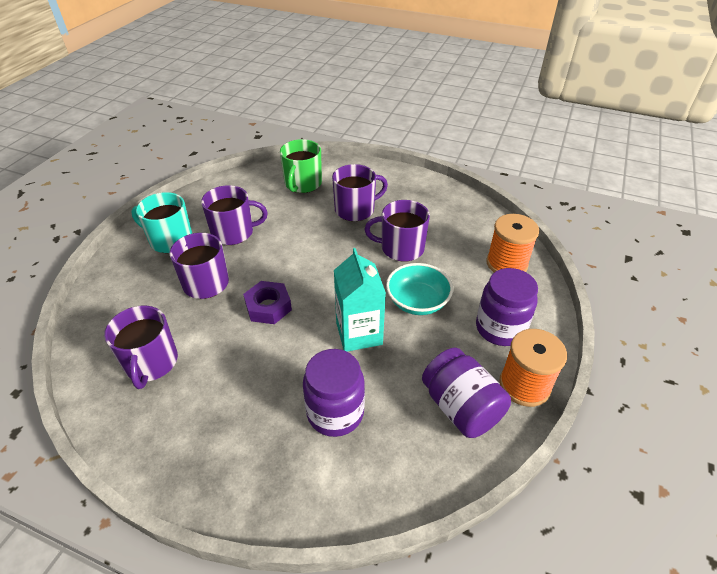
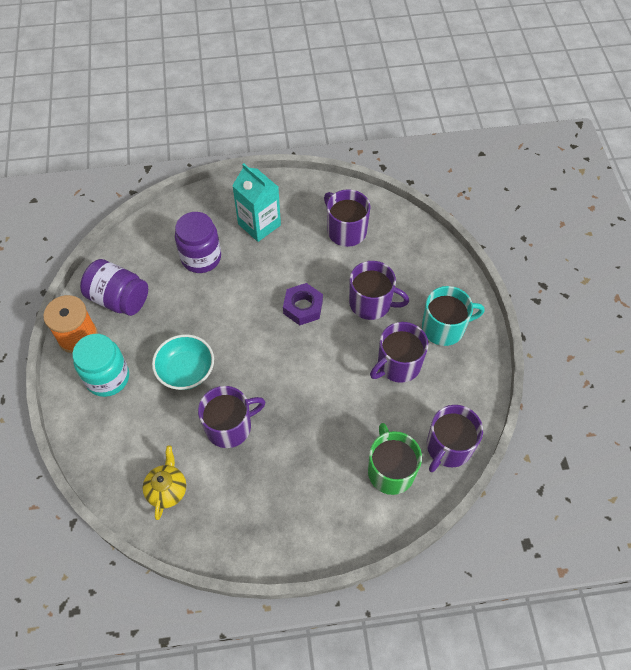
camera: 150 degrees right, 15 degrees up
(355, 209) = (305, 458): purple mug -> purple mug (448, 447)
(359, 333) = (218, 319): turquoise carton -> turquoise carton (259, 224)
(473, 231) = (167, 489): none -> yellow teapot
(500, 328) = (107, 378): purple jar -> turquoise jar
(506, 264) = (119, 458): orange spool -> none

